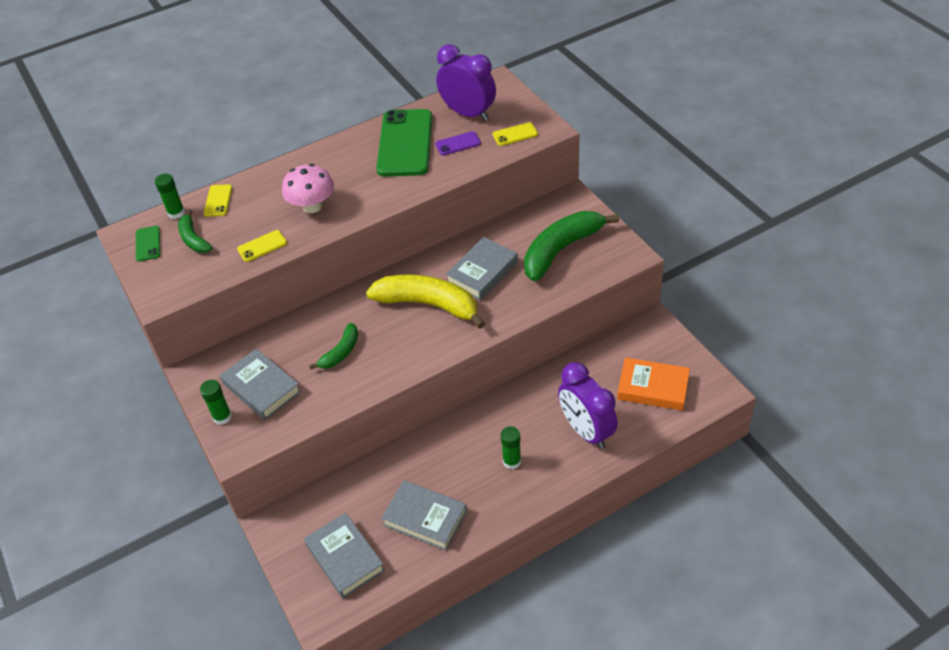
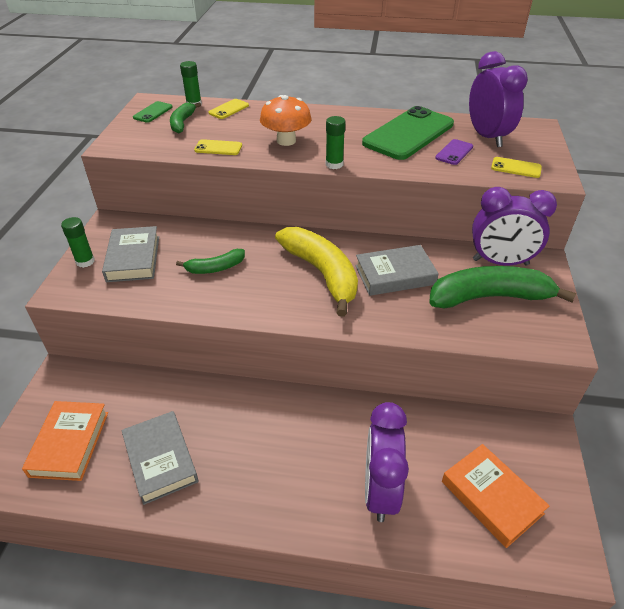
camera: 35 degrees right, 5 degrees down
(312, 206) = (286, 141): pink mushroom -> orange mushroom
(345, 558) = (70, 443): grey book -> orange book
(458, 144) = (454, 152): purple phone -> purple phone turned 75 degrees counterclockwise
(512, 461) = (283, 466): green glue stick -> green glue stick (334, 164)
(545, 216) = (500, 262): none -> purple clock

